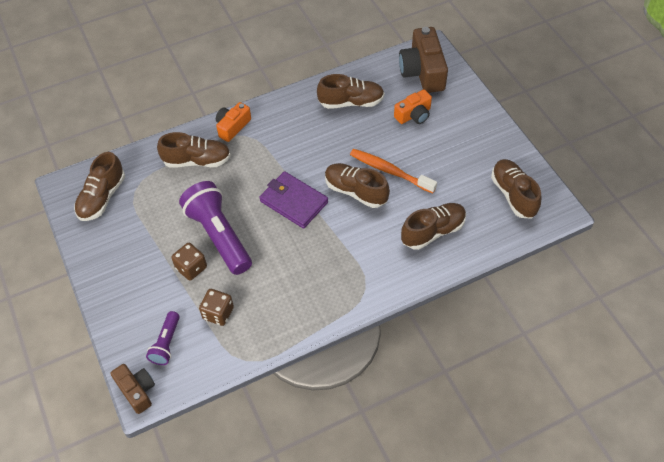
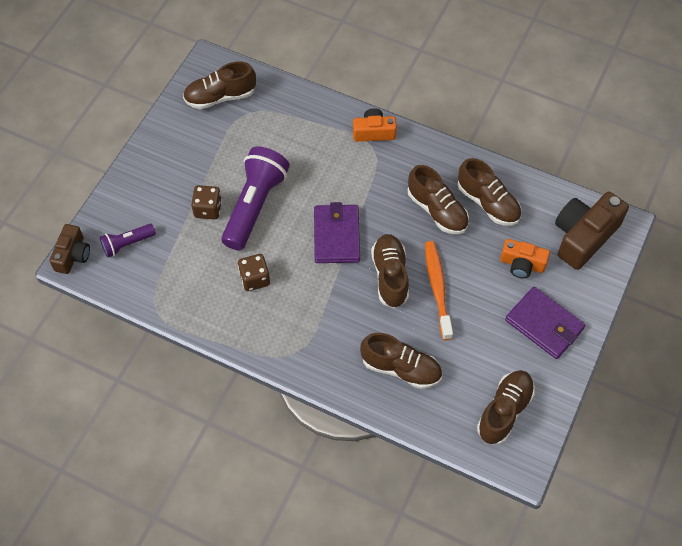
camera: 50 degrees right, 5 degrees up
(197, 161) = (314, 134): brown shoe -> brown shoe (437, 210)
(218, 313) = (182, 260): brown dice -> brown dice (254, 279)
(468, 132) = (544, 324): none -> purple wallet

